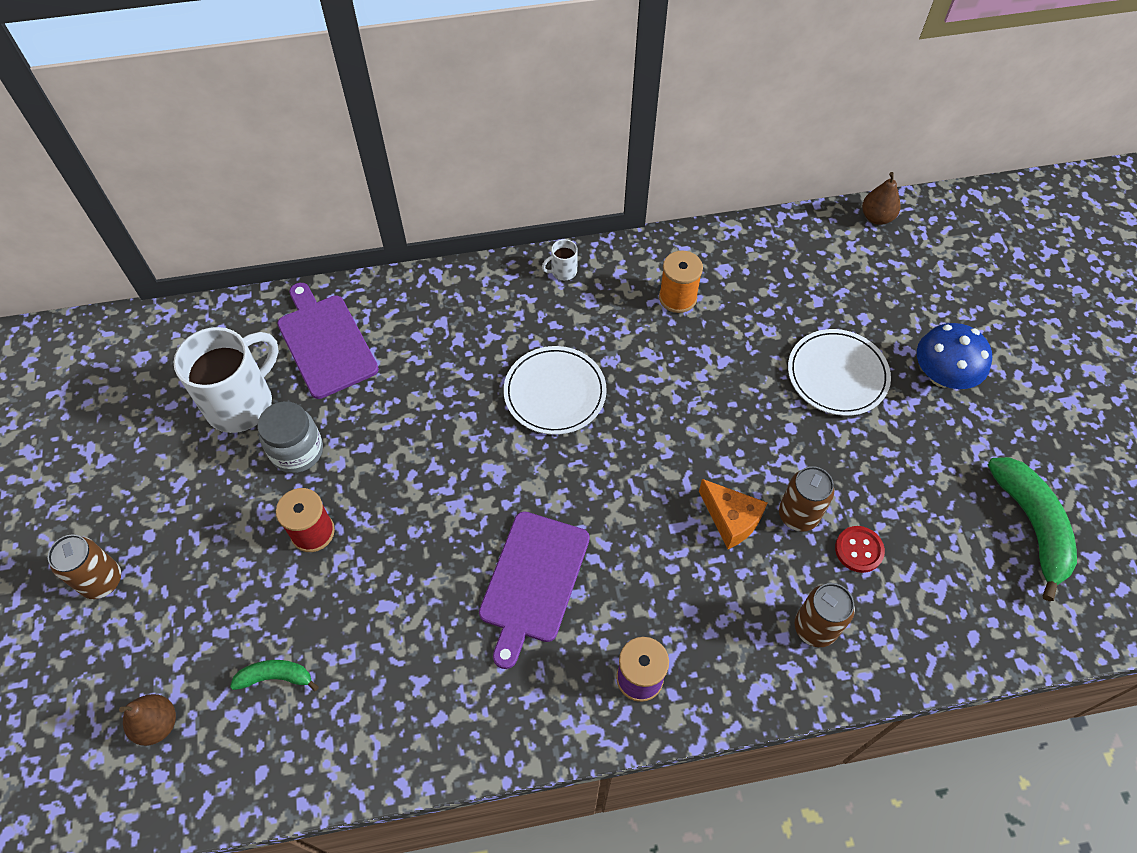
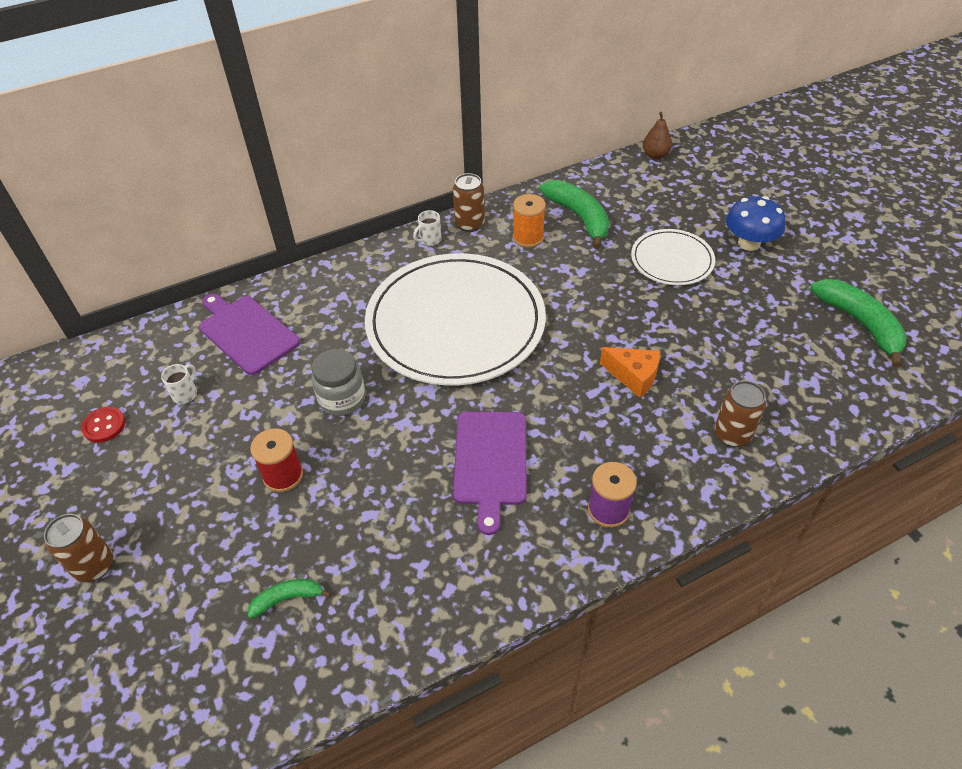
camera: 15 degrees left, 10 degrees down
(157, 724) = (185, 670): brown pear -> none
(241, 403) = (185, 394): white mug -> white mug, size x0.41
(297, 451) = (248, 417): grey jar -> grey jar (342, 399)
(555, 392) = (455, 323): white plate -> white plate, size x2.04
(748, 285) = (579, 217): none -> green banana
(798, 515) = (684, 360): brown can -> brown can (469, 224)
(859, 550) = (741, 372): red button -> red button (104, 426)

